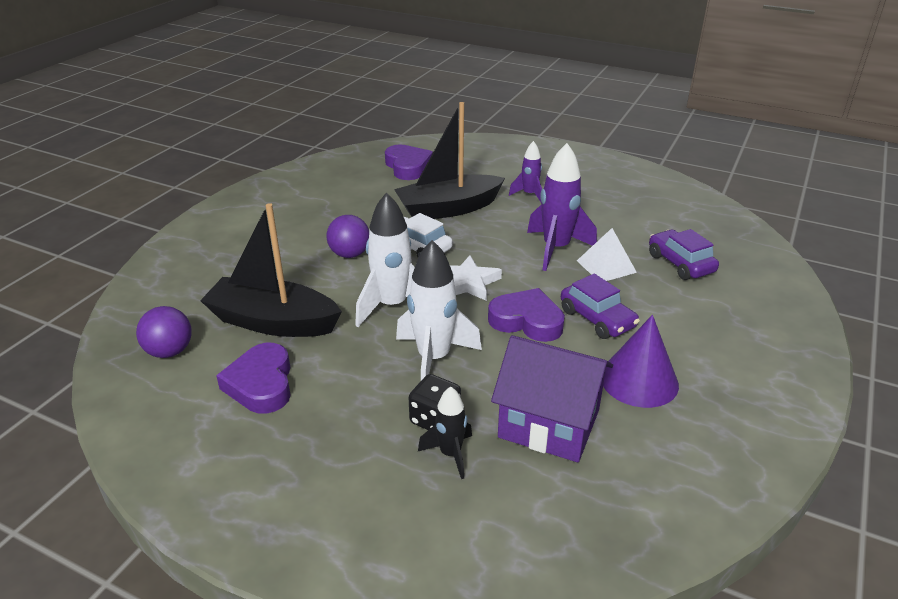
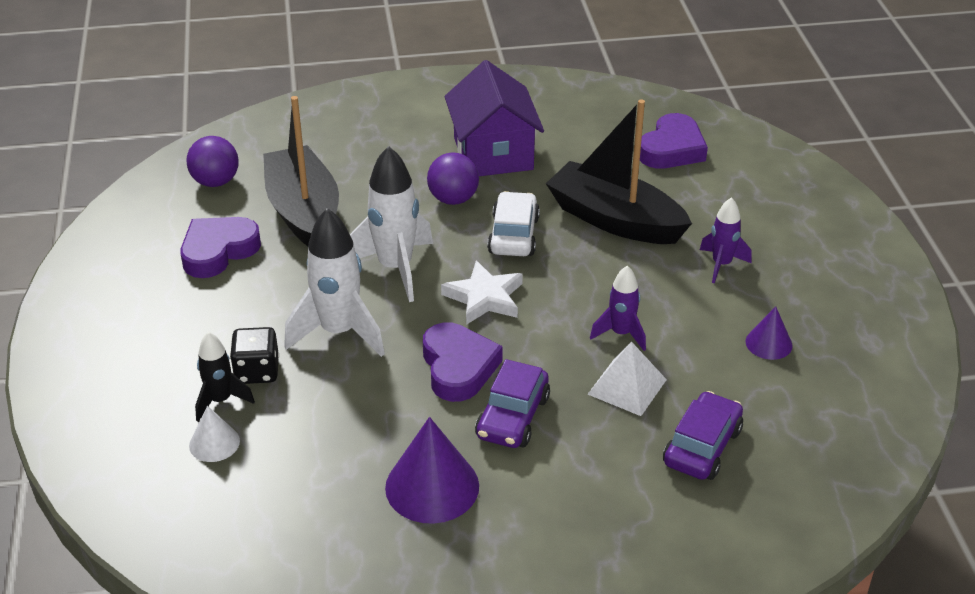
camera: 55 degrees right, 5 degrees up
(499, 478) = (214, 443): none -> white cone
(549, 423) = (310, 446): purple house -> purple house (493, 153)
(556, 249) = (621, 334): purple rocket -> purple rocket, size x0.57
(611, 209) = (768, 343): none -> purple cone

